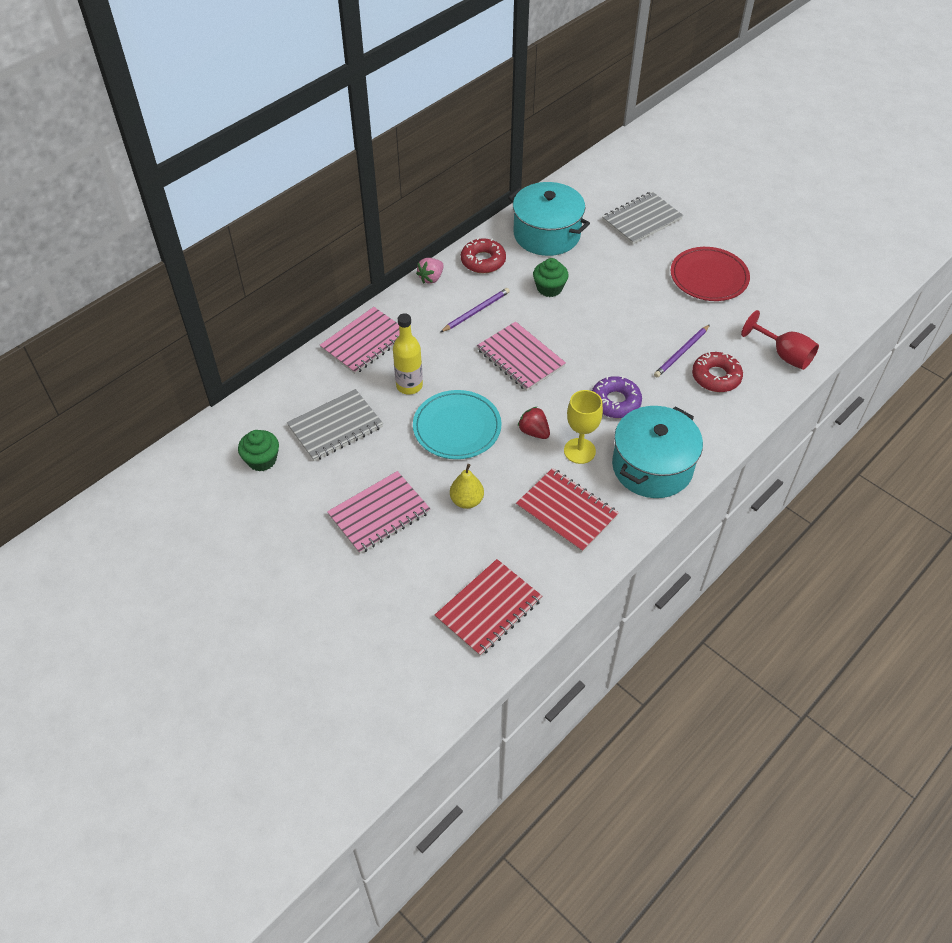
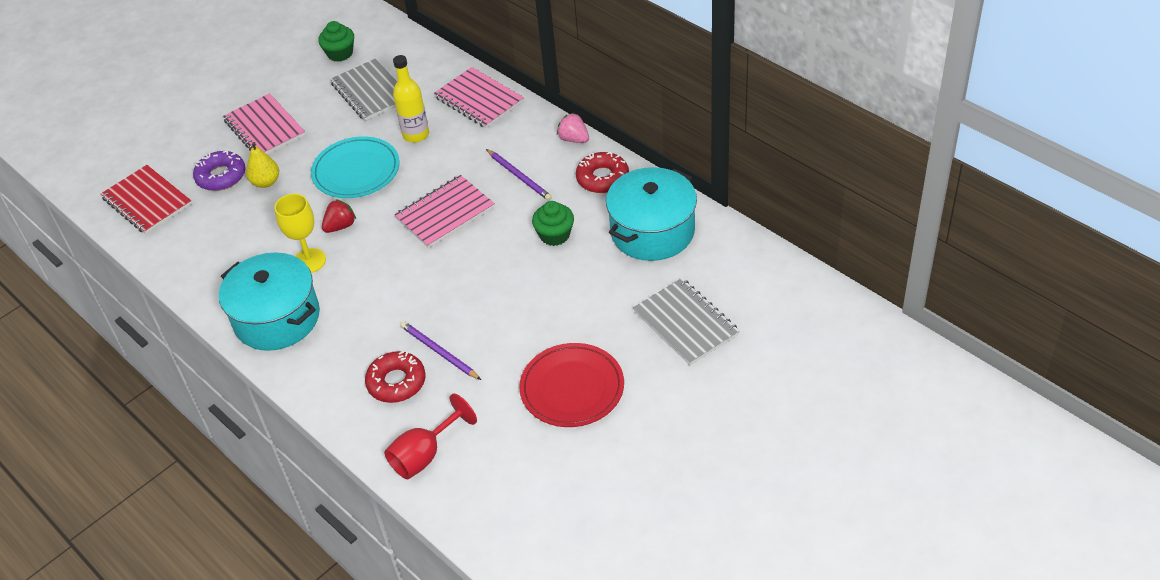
camera: 95 degrees right, 5 degrees down
(566, 511) = (236, 251): red notebook -> none
(615, 402) = (371, 290): purple donut -> purple donut (221, 176)

